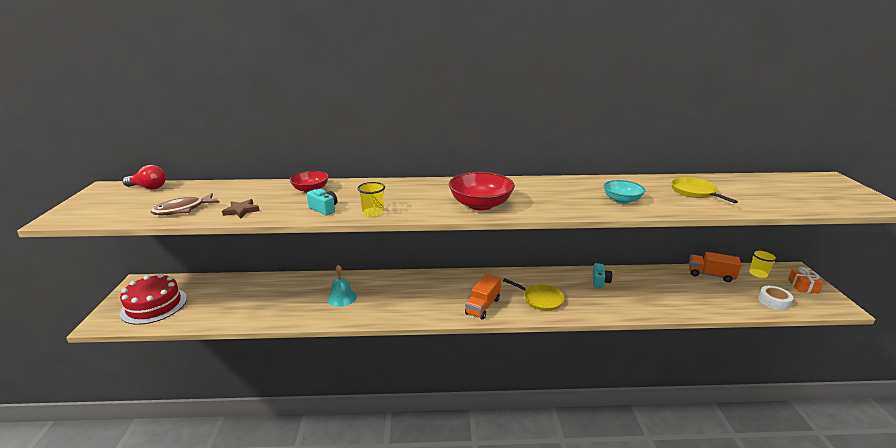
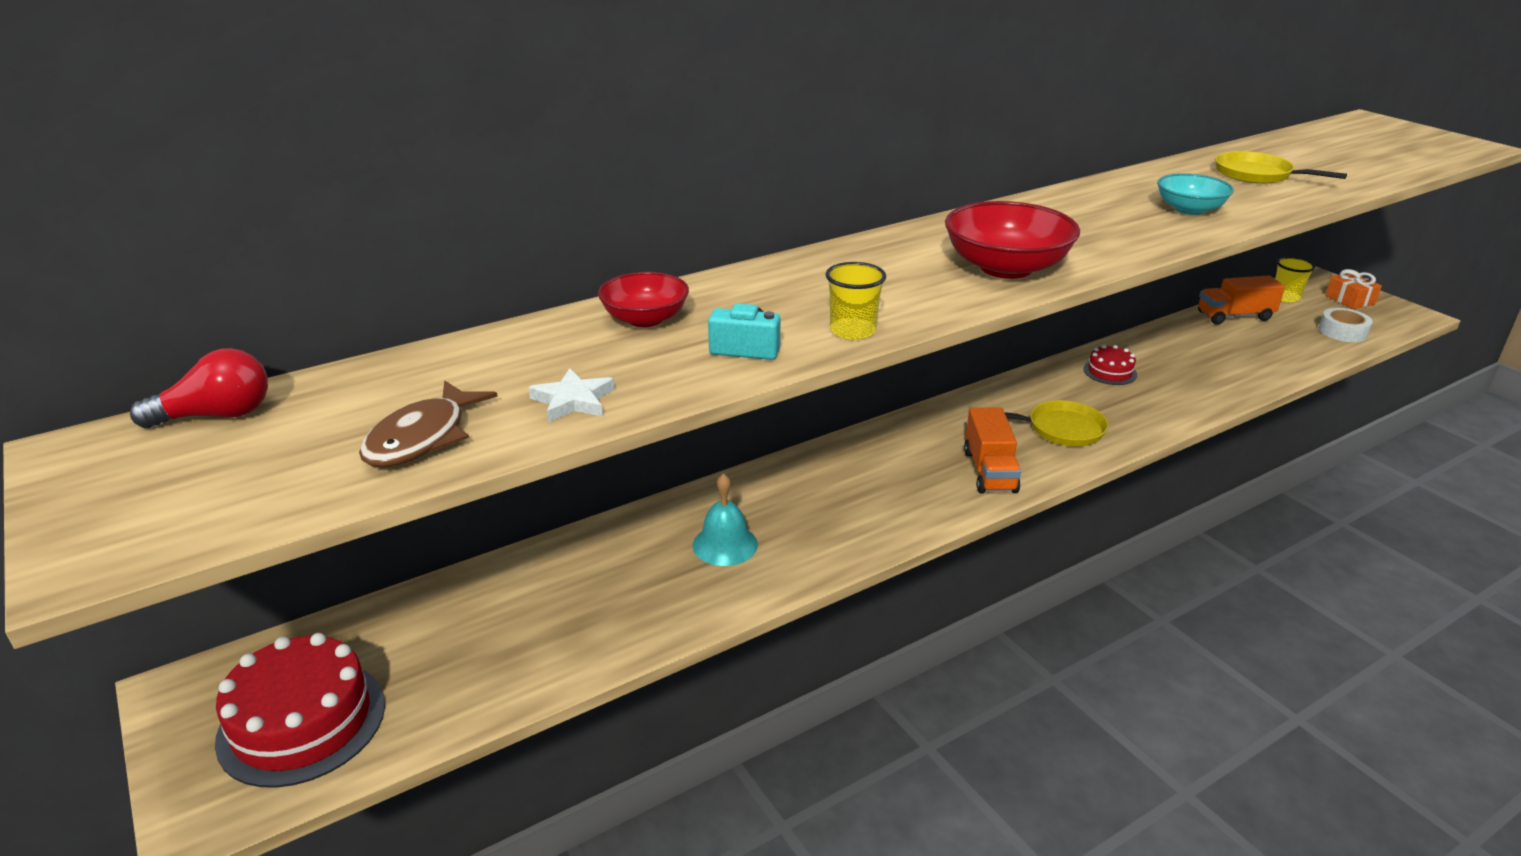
camera: 30 degrees left, 5 degrees up
(241, 211) = (573, 400): brown star -> white star
(600, 281) = (1110, 372): turquoise camera -> red cake

